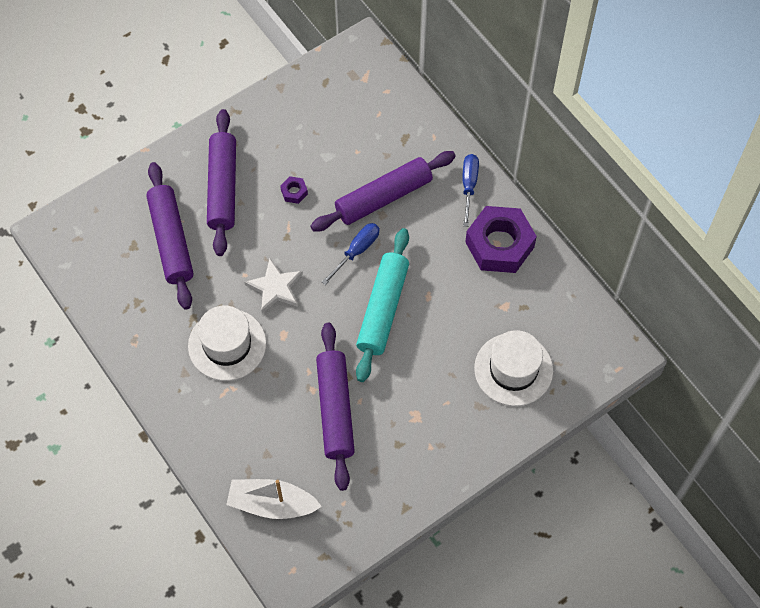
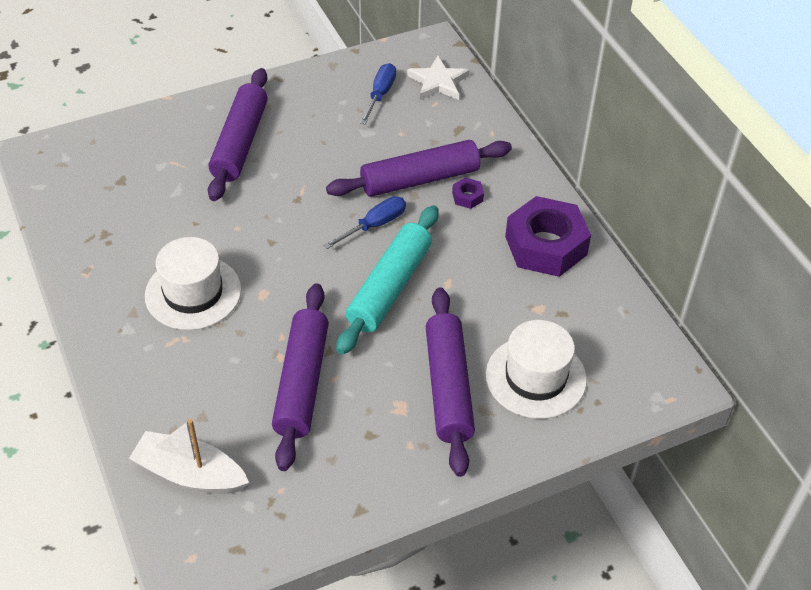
camera: 10 degrees right, 15 degrees down
(171, 240) = (165, 182): purple rolling pin -> purple rolling pin (448, 387)
(275, 288) = (268, 245): white star -> white star (438, 82)
(294, 192) = (319, 159): purple nut -> purple nut (467, 197)
(469, 186) = (522, 183): blue screwdriver -> blue screwdriver (380, 94)

